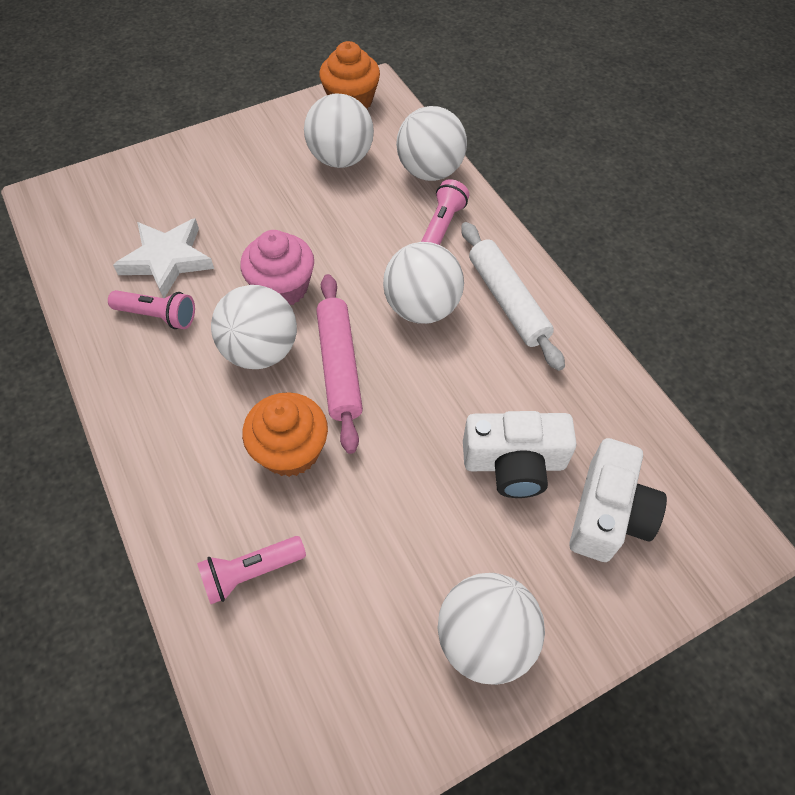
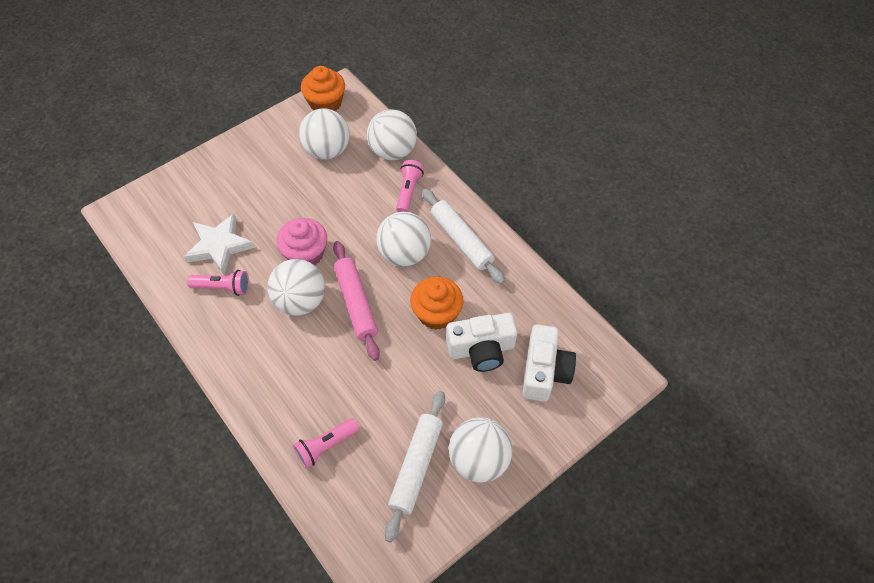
camera: 10 degrees left, 0 degrees up
(290, 450) = (335, 365): orange cupcake -> orange cupcake (436, 313)
(383, 632) = (416, 466): none -> white rolling pin

